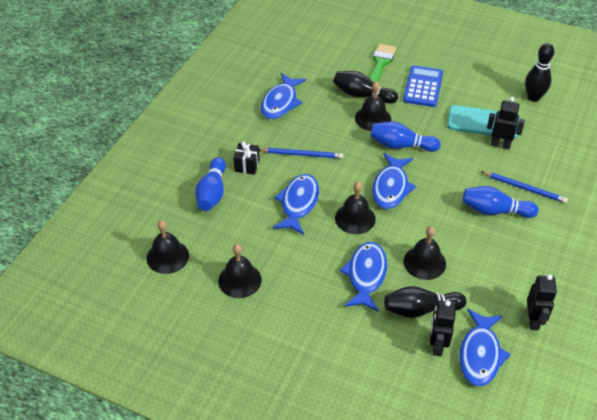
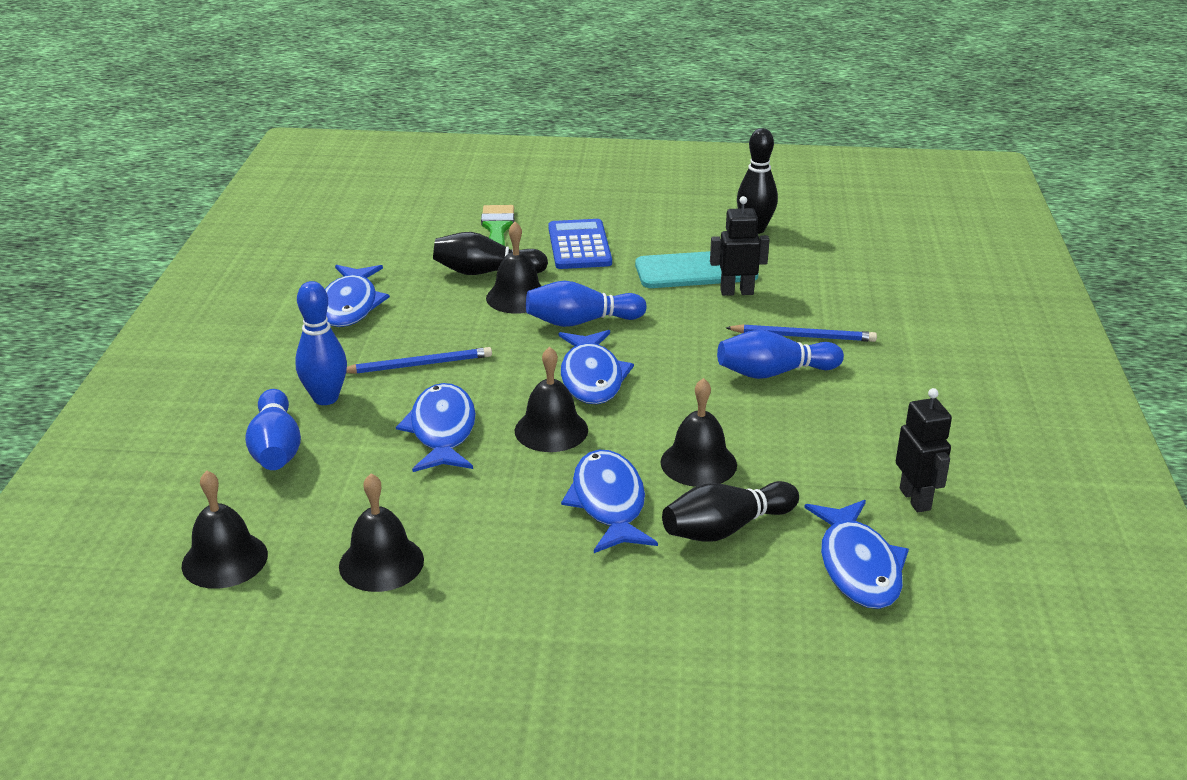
camera: 20 degrees left, 15 degrees down
(247, 165) = (325, 398): black gift -> blue bowling pin
(437, 346) = (781, 572): black robot -> none

